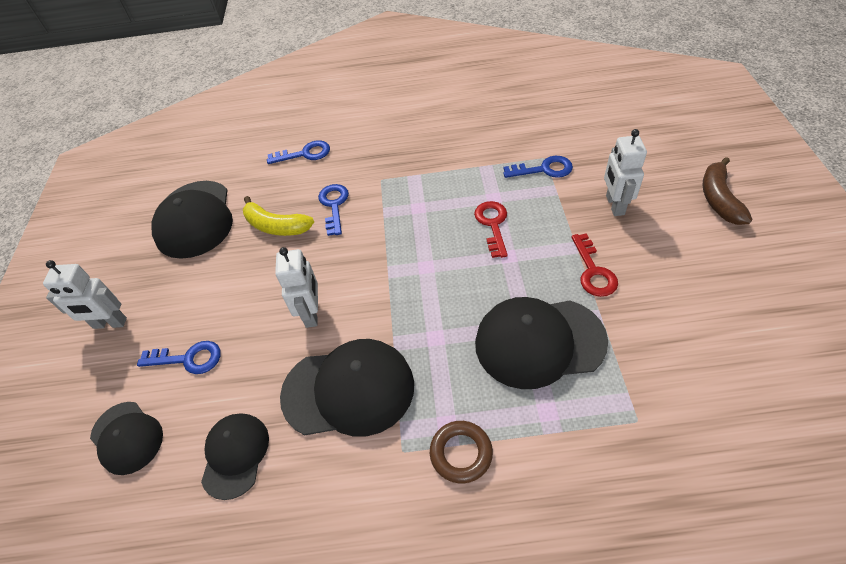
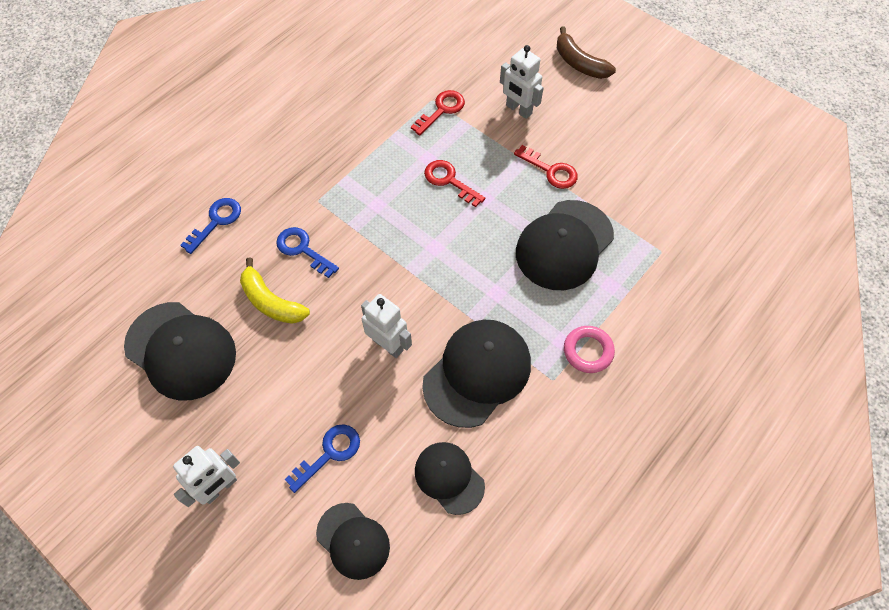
camera: 50 degrees left, 10 degrees up
(127, 437) = (353, 541): black cap -> black cap turned 45 degrees clockwise
(276, 226) = (271, 302): yellow banana -> yellow banana turned 60 degrees clockwise
(461, 453) = (588, 351): brown ring -> pink ring
(544, 169) = (442, 110): blue key -> red key

